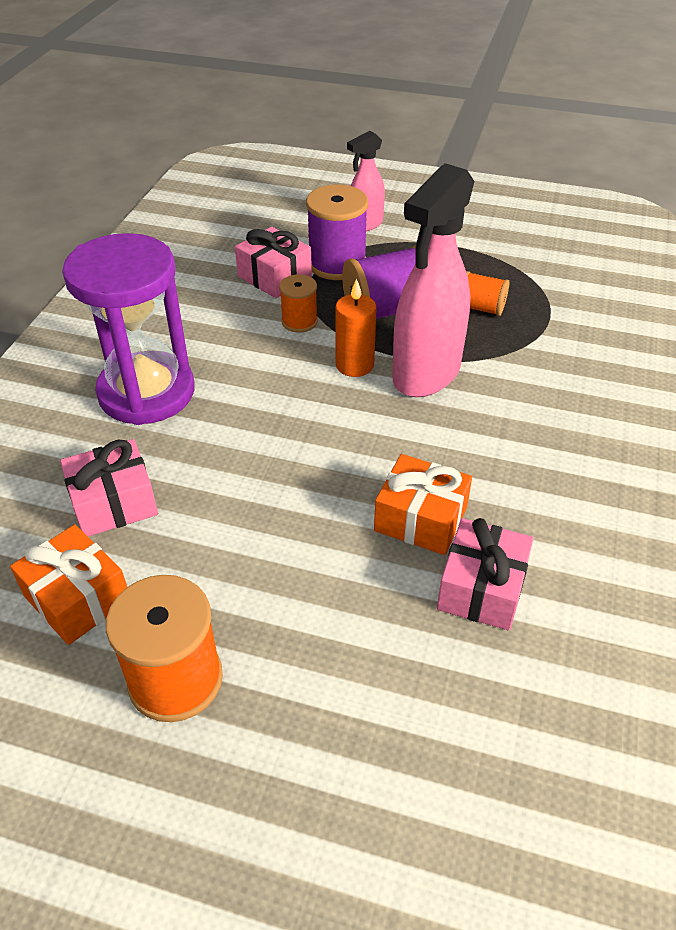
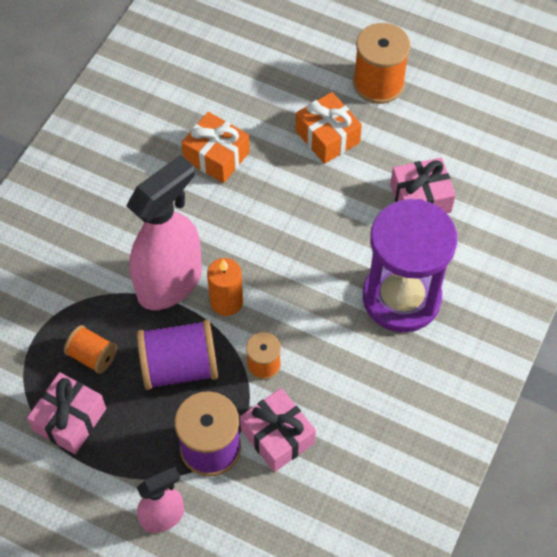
camera: 170 degrees left, 15 degrees up
(77, 598) = (437, 136): orange gift -> orange gift (327, 137)
(481, 588) = (195, 107): pink gift -> pink gift (70, 420)

